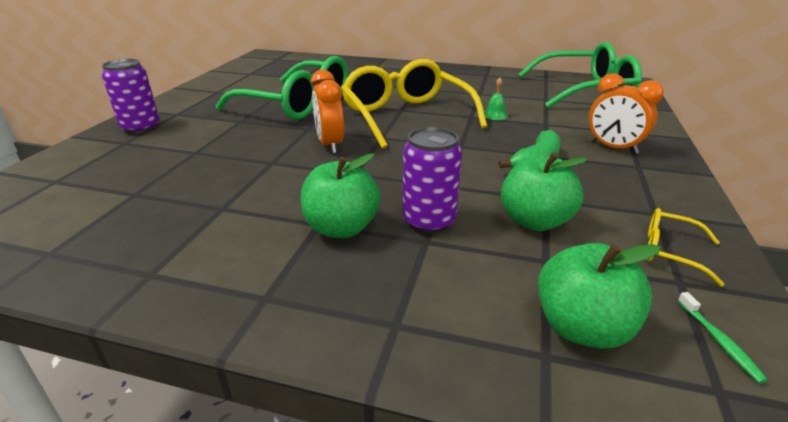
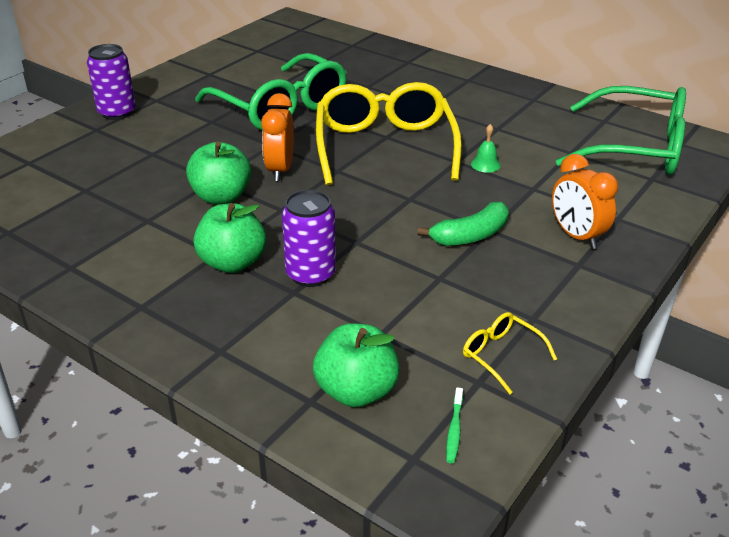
camera: 20 degrees right, 5 degrees up
(534, 221) = (406, 297): green apple -> green apple (221, 197)

